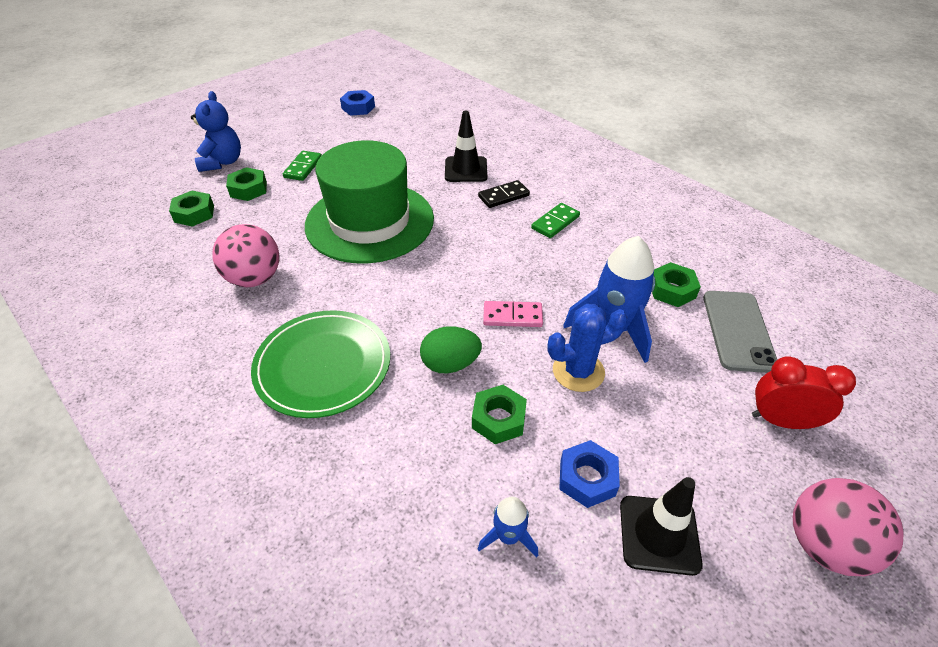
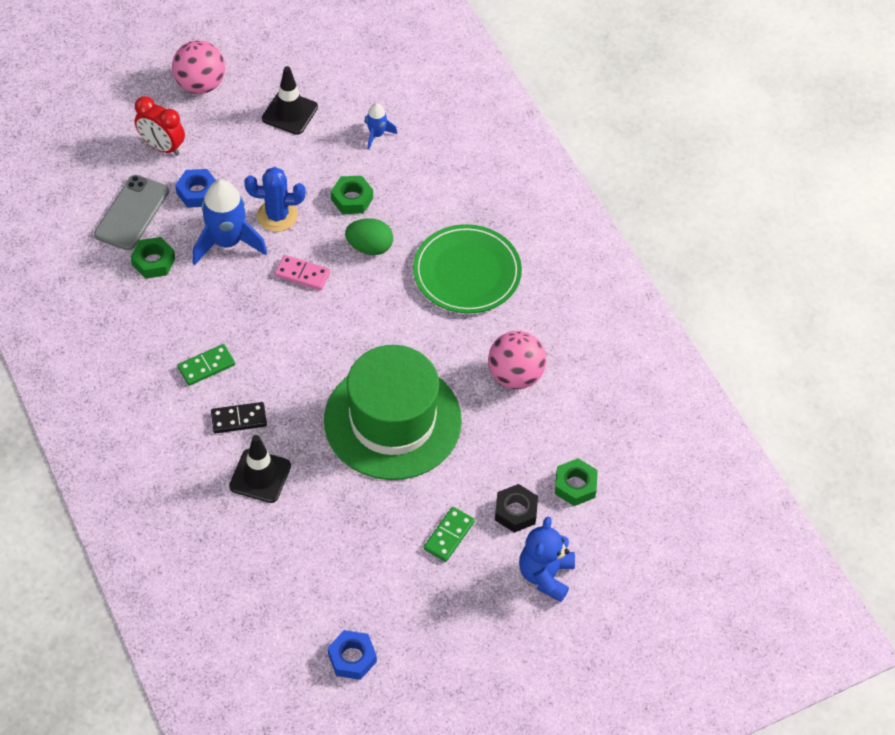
camera: 165 degrees left, 10 degrees up
(248, 189) = (515, 511): green nut -> black nut
(587, 478) = (313, 150): blue nut -> blue nut (197, 192)

